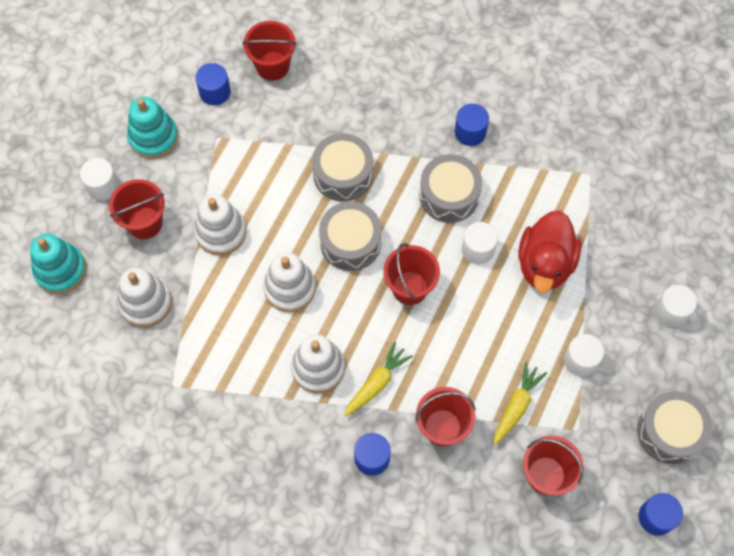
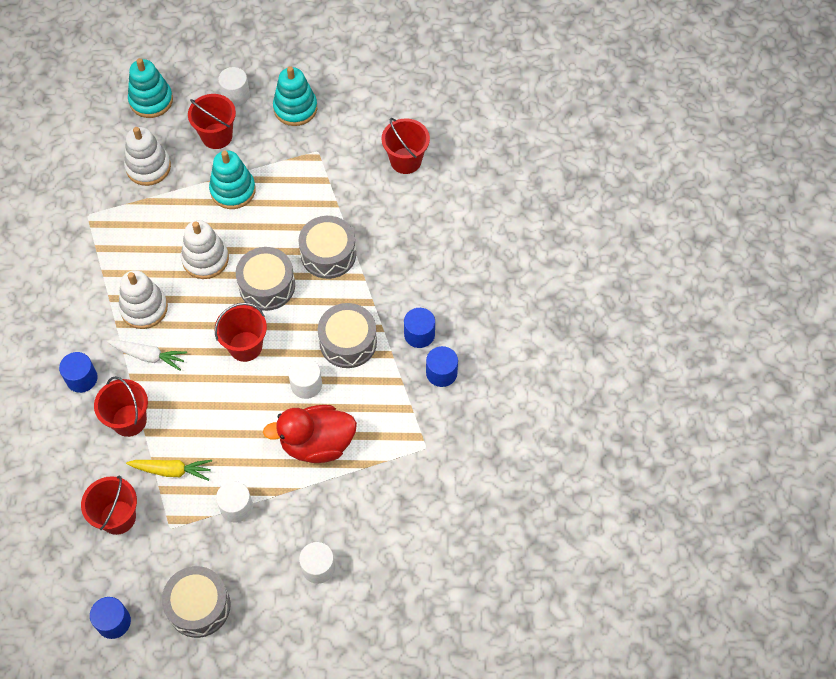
camera: 65 degrees right, 5 degrees down
(215, 92) = (359, 131): blue cylinder -> blue cylinder (441, 373)
(221, 232) = (233, 190): white stacking toy -> turquoise stacking toy
(377, 383) = (148, 356): yellow carrot -> white carrot

